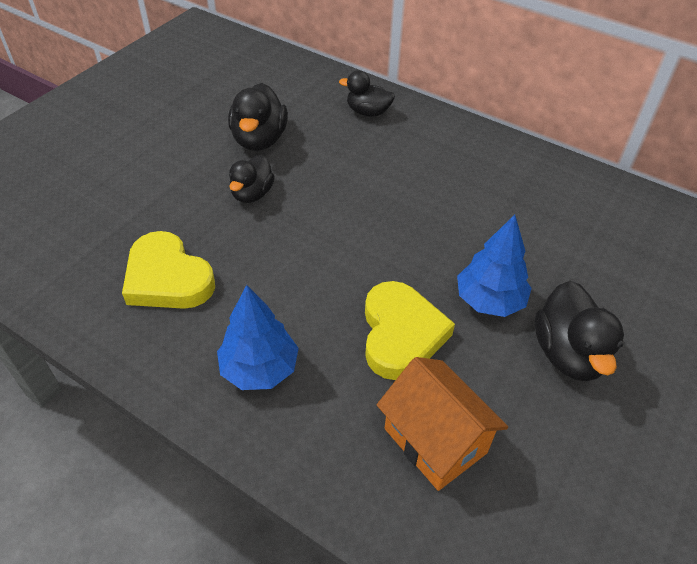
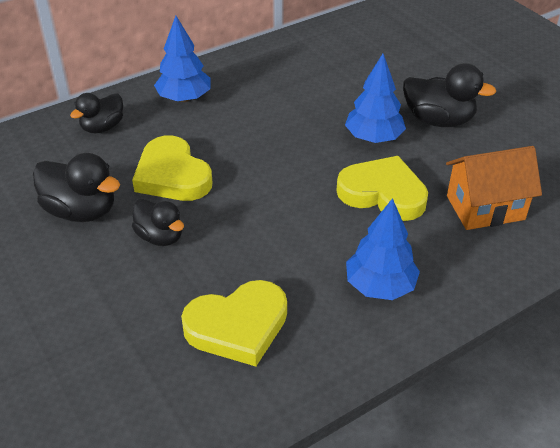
camera: 65 degrees left, 5 degrees down
(332, 174) = (172, 175): none -> yellow heart
(444, 143) = (184, 98): none -> blue tree

